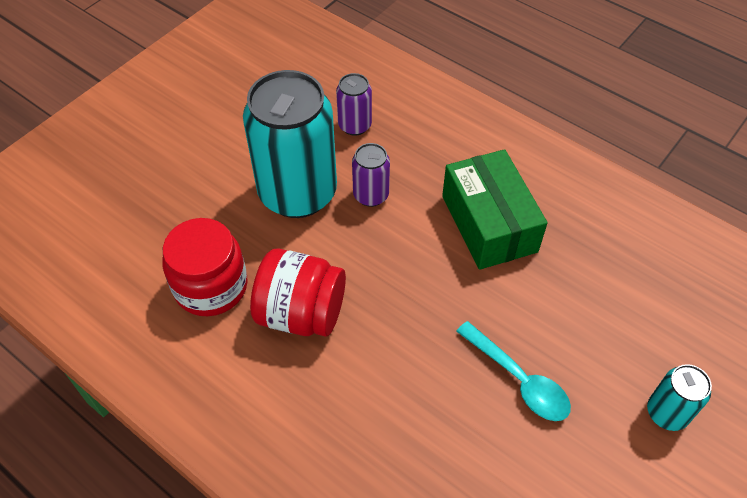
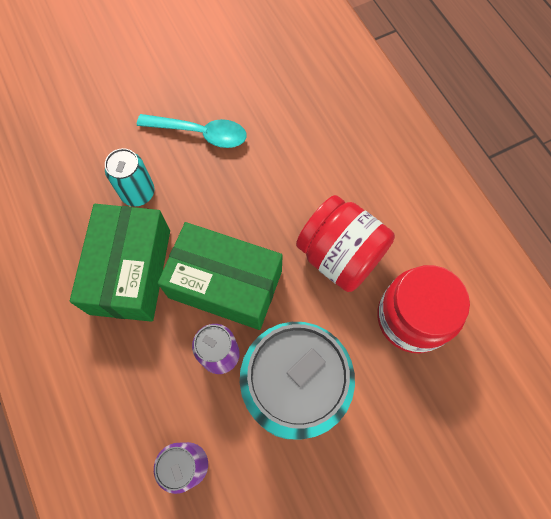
camera: 155 degrees left, 15 degrees up
(398, 246) = (225, 284): none -> green box
(518, 379) = (200, 133): turquoise spoon -> turquoise spoon turned 120 degrees clockwise
(667, 413) = (117, 73): turquoise can -> turquoise can (138, 193)

